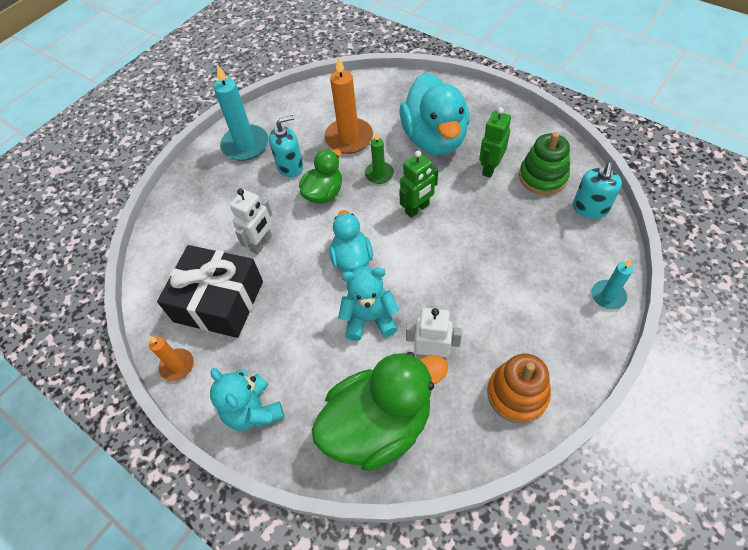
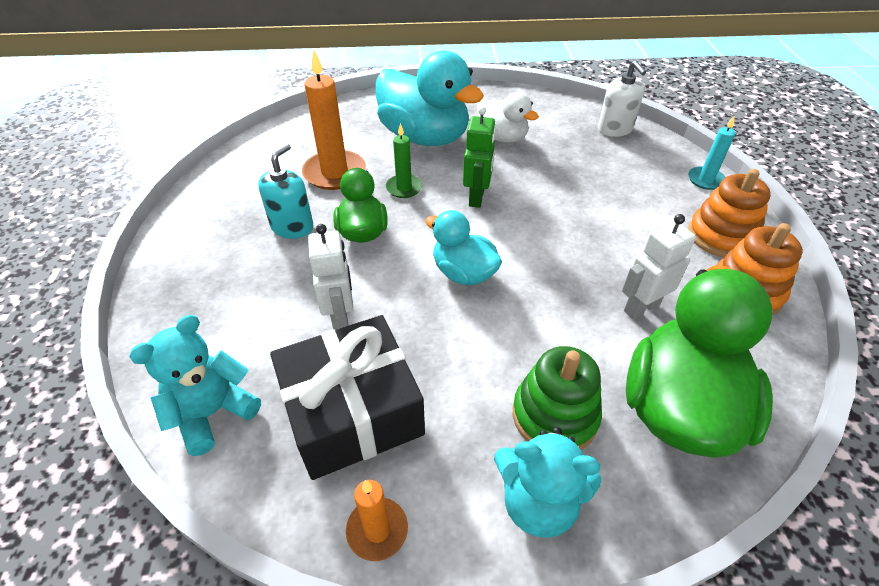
camera: 45 degrees left, 10 degrees down
(245, 145) = (208, 233): turquoise candle -> none
(369, 319) = (547, 315): turquoise teddy bear -> turquoise teddy bear (213, 413)
(490, 168) = (502, 137): green robot -> white duck
(542, 177) = (553, 125): green stacking toy -> green stacking toy (554, 415)
(556, 346) = (721, 236): none -> orange stacking toy
(590, 208) = (615, 129): turquoise soap dispenser -> white soap dispenser

